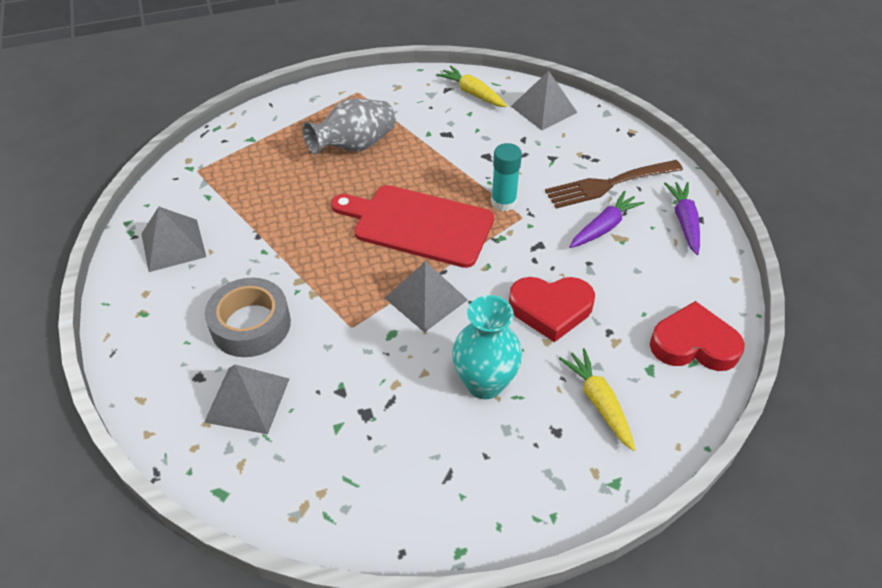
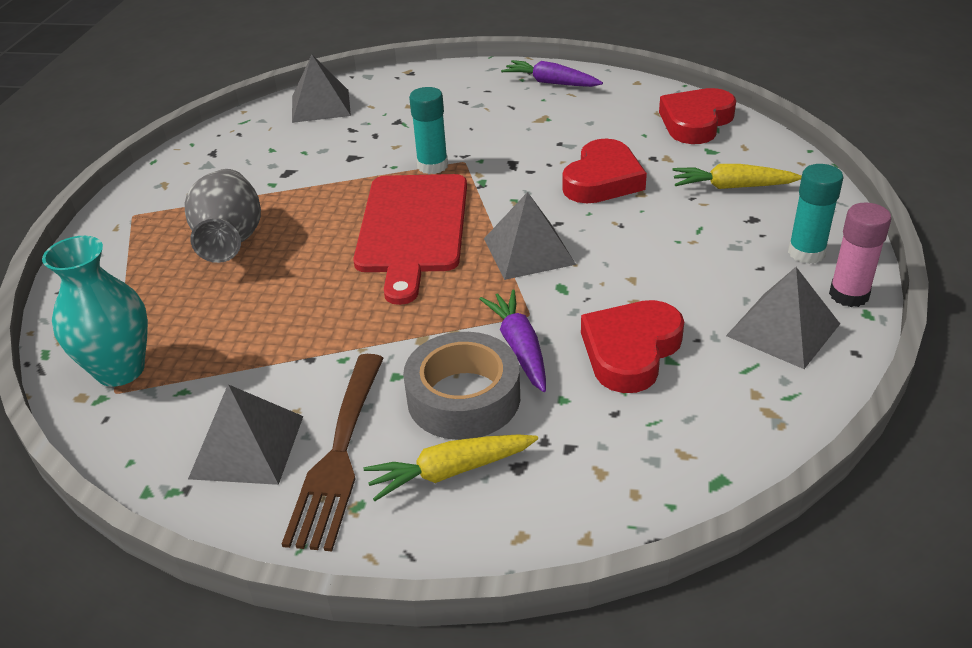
camera: 60 degrees left, 10 degrees down
(247, 400) = (586, 427): grey pyramid -> grey pyramid (783, 329)
(336, 399) = (630, 351): none -> red heart
(418, 225) = (413, 228): red cutting board -> red cutting board turned 45 degrees counterclockwise
(472, 93) = (241, 139): yellow carrot -> yellow carrot (450, 472)
(479, 531) = (848, 295): none -> pink glue stick
(484, 383) = (671, 244): turquoise vase -> turquoise vase (120, 370)
(526, 485) = (806, 253): none -> turquoise glue stick
(604, 227) = (521, 122): purple carrot -> purple carrot (519, 347)
(608, 185) = (467, 103): brown fork -> brown fork (339, 455)

